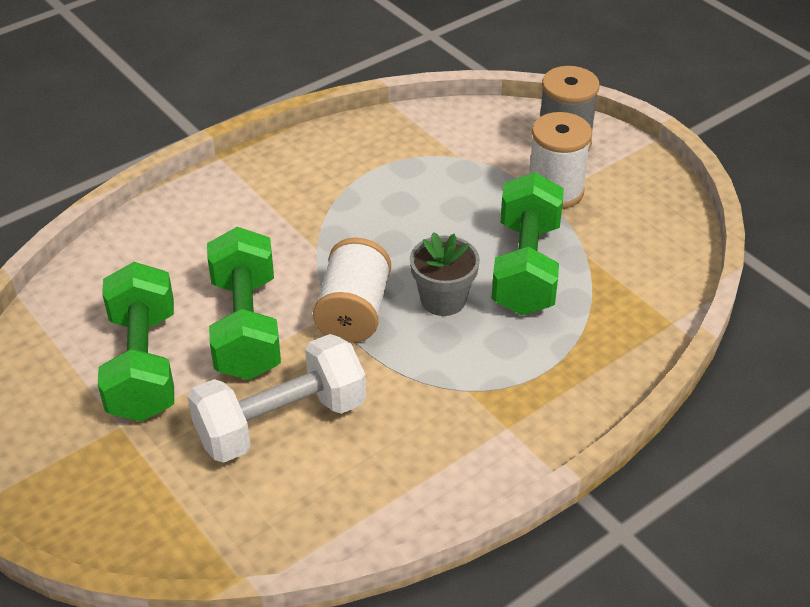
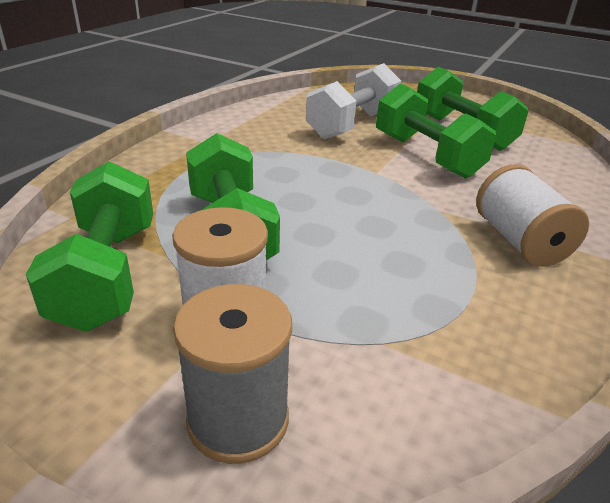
camera: 155 degrees right, 10 degrees down
(353, 312) = (360, 175): white spool -> white spool (519, 241)
(443, 300) = (295, 194): grey flower pot -> none
(635, 248) = (107, 274): none -> green dumbbell

